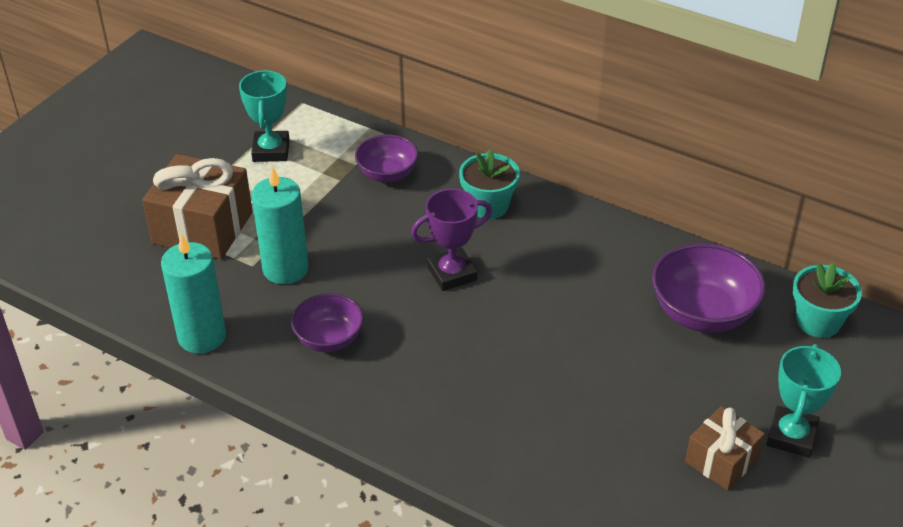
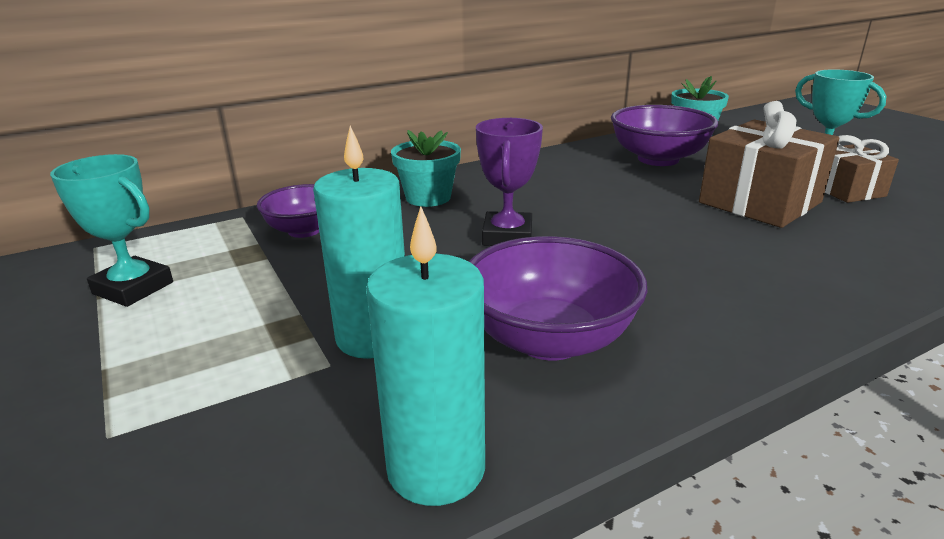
camera: 60 degrees left, 15 degrees down
(202, 228) = (182, 390): brown gift -> brown gift (760, 202)
(329, 339) = (549, 339): purple bowl -> purple bowl, size x1.57

